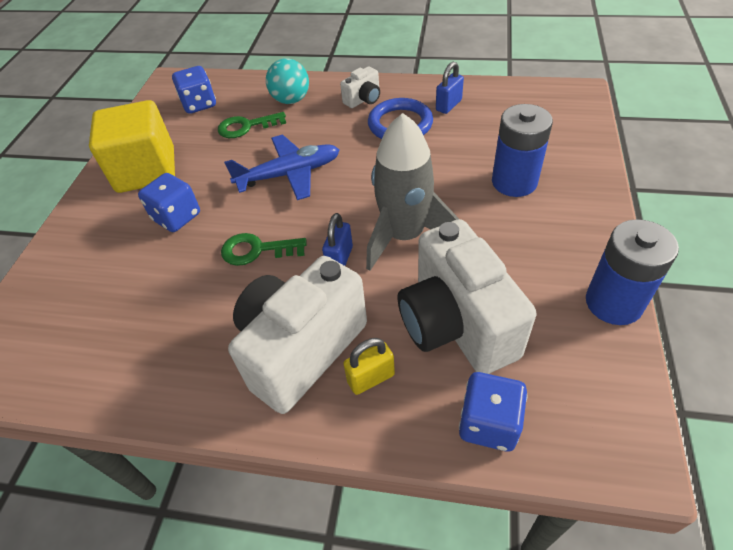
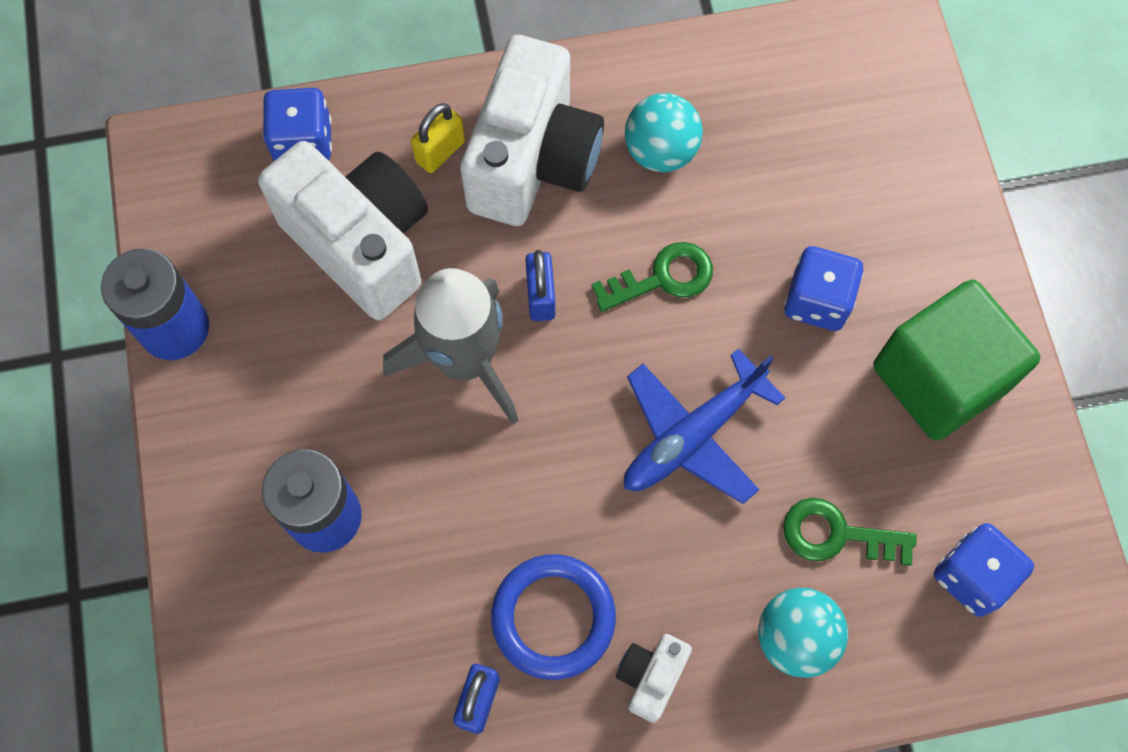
camera: 155 degrees right, 20 degrees up
(146, 170) = (939, 378): yellow cube -> green cube
(206, 329) = (660, 151): none -> turquoise ball
(246, 126) = (836, 534): green key -> green key turned 135 degrees counterclockwise

